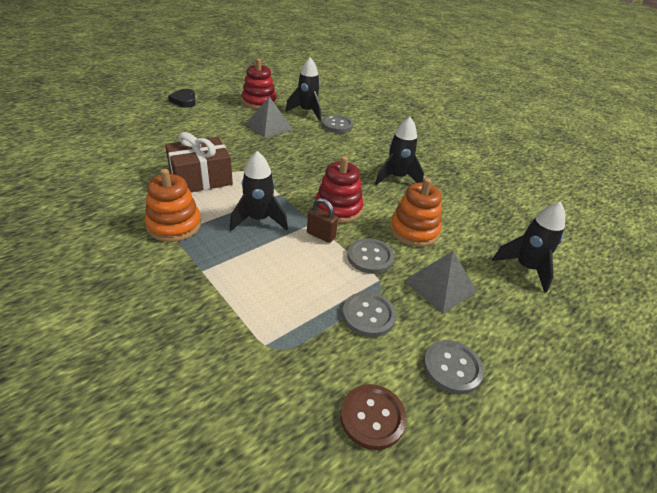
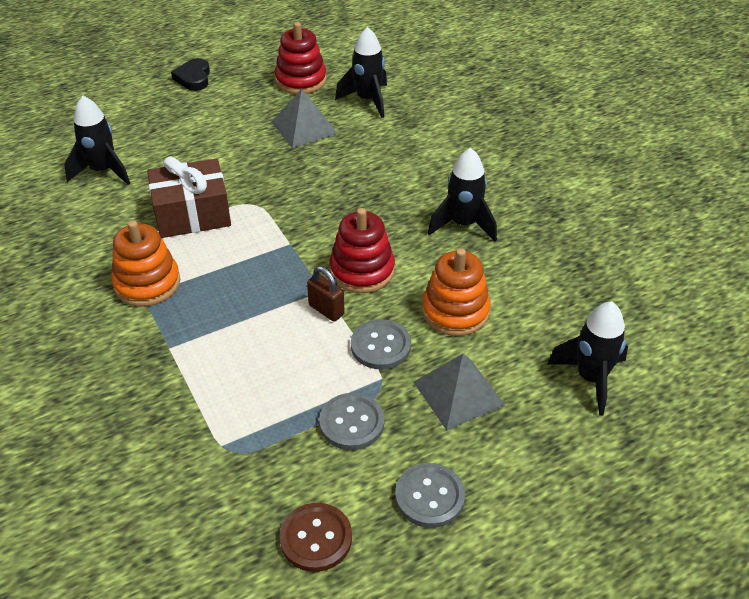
camera: 15 degrees right, 5 degrees up
(259, 220) = (252, 282): black rocket -> black rocket (103, 171)
(337, 125) = (406, 126): grey button -> none

